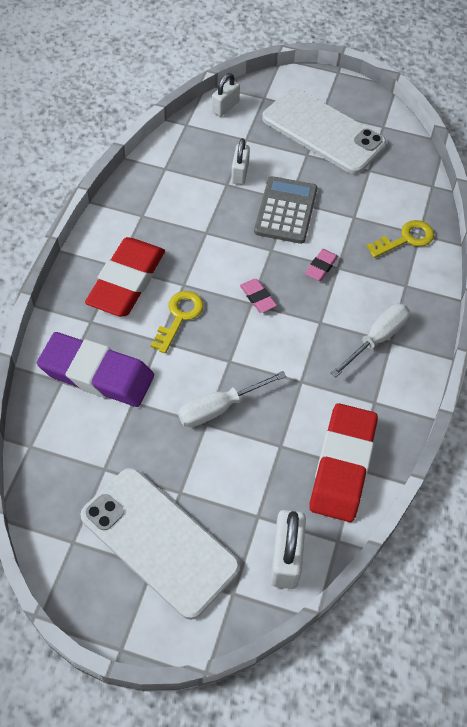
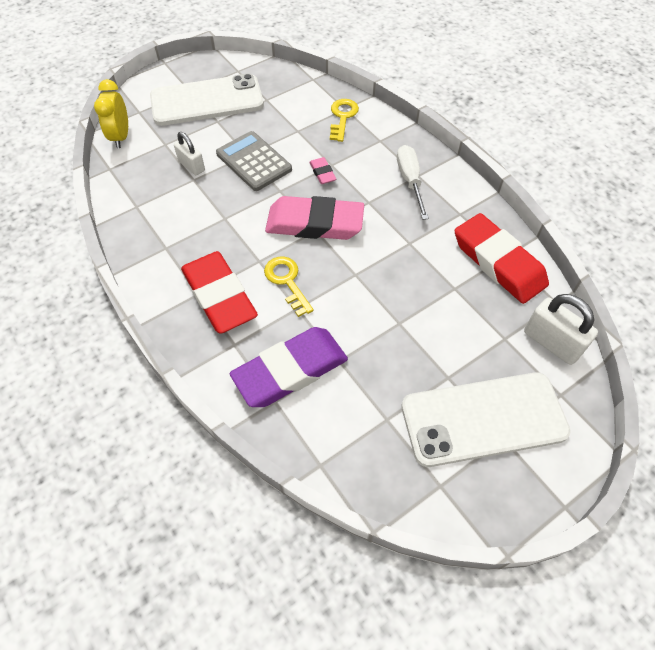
camera: 50 degrees left, 0 degrees up
(219, 408) = (392, 306): white screwdriver -> none
(225, 107) = (121, 137): white padlock -> yellow clock
(257, 297) = (314, 223): pink eraser -> pink eraser, size x2.34

